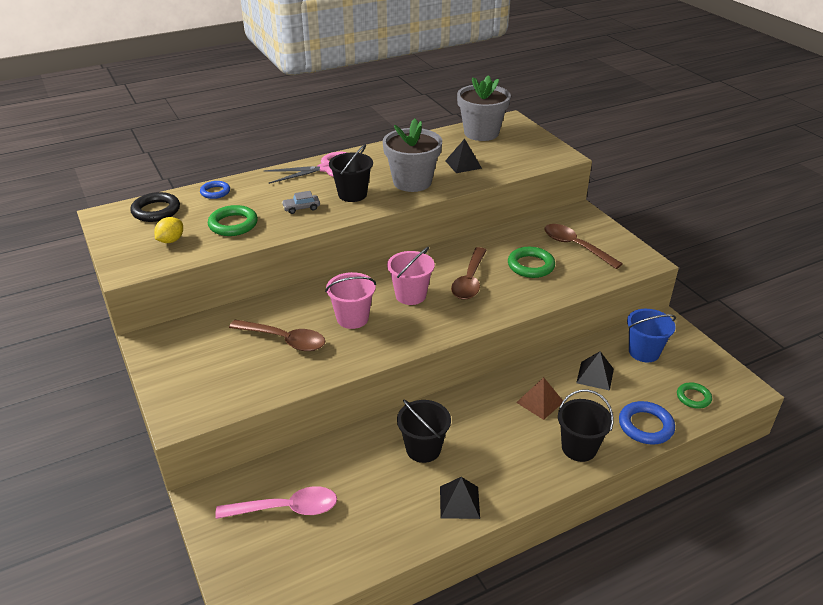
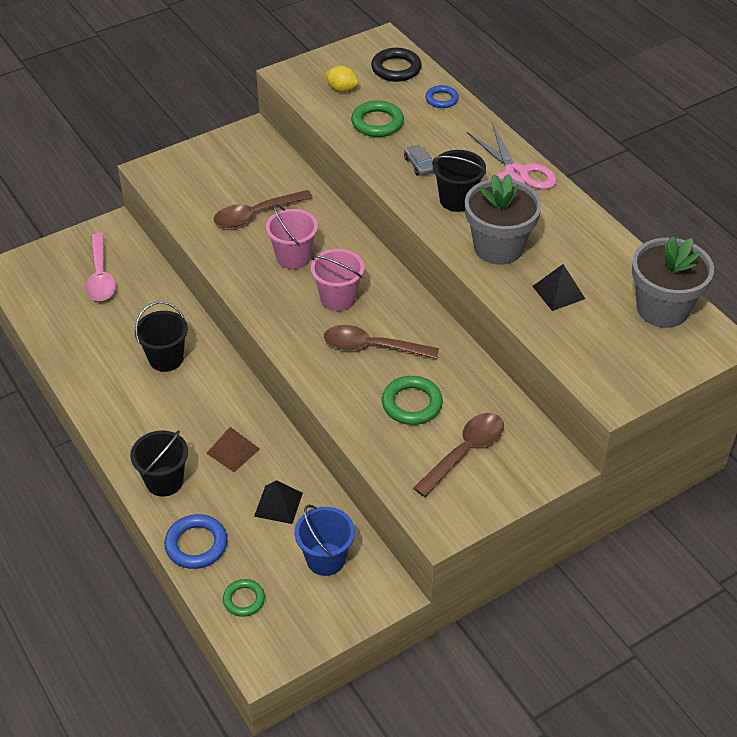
camera: 85 degrees right, 10 degrees up
(284, 340) = (256, 215): brown spoon -> brown spoon turned 45 degrees clockwise
(459, 502) = (100, 387): black pyramid -> none

